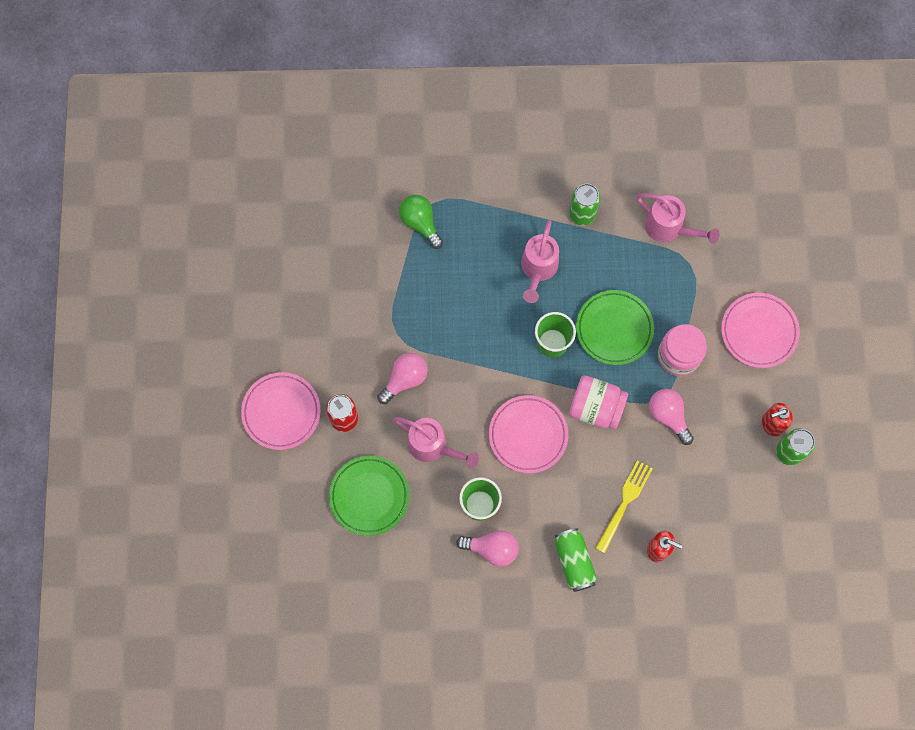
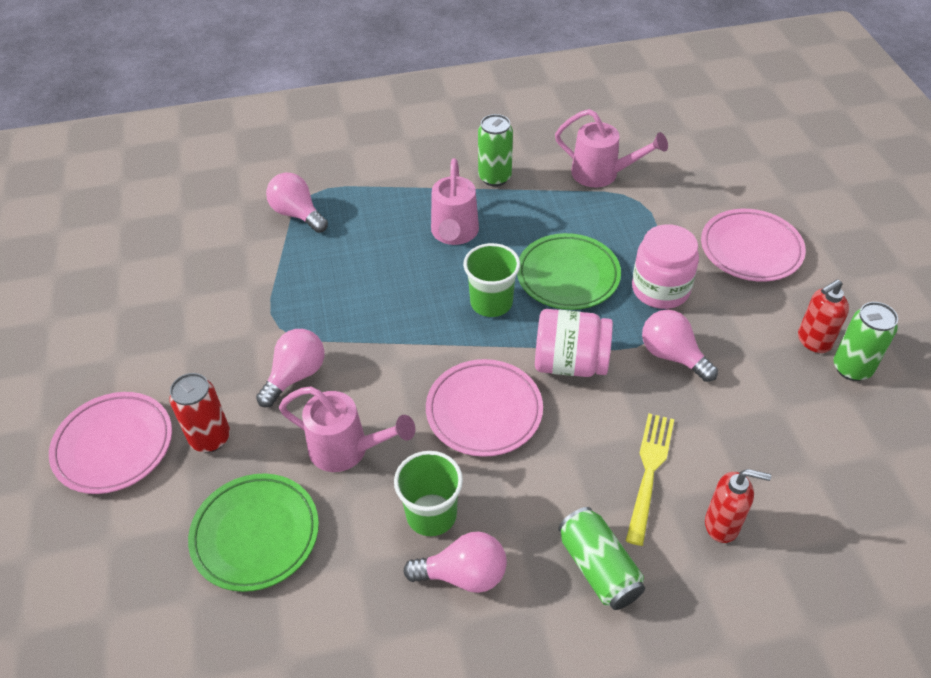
camera: 10 degrees left, 25 degrees down
(420, 223) = (297, 214): green light bulb -> pink light bulb

